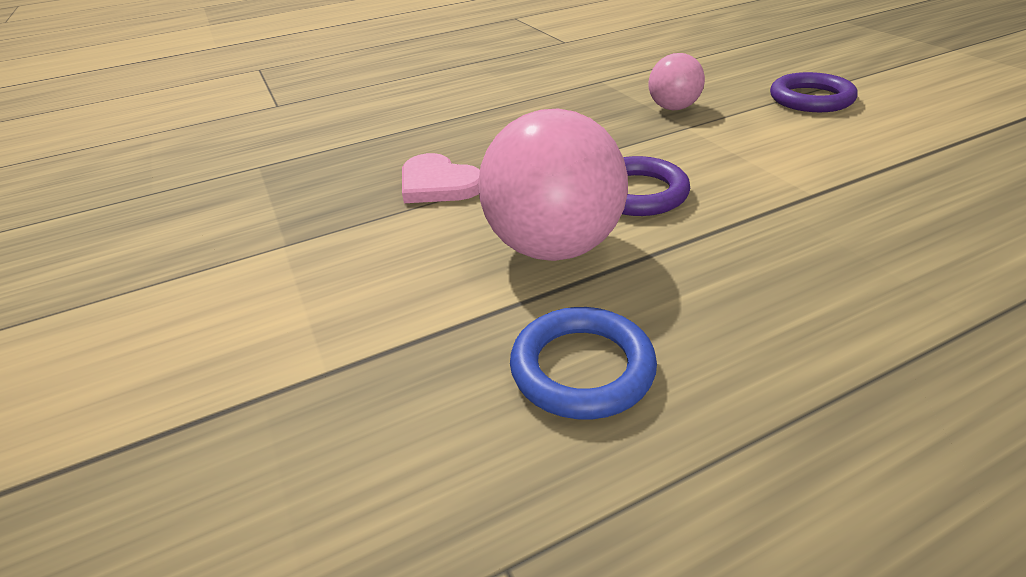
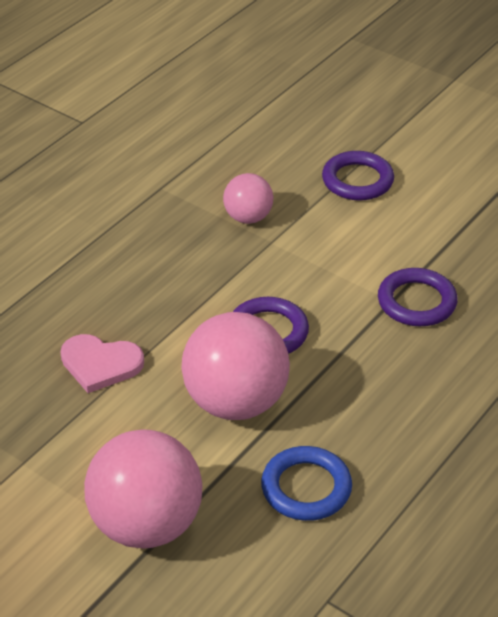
camera: 30 degrees left, 5 degrees up
(341, 346) = (146, 525): none -> pink ball
(849, 201) = (416, 302): none -> purple ring

